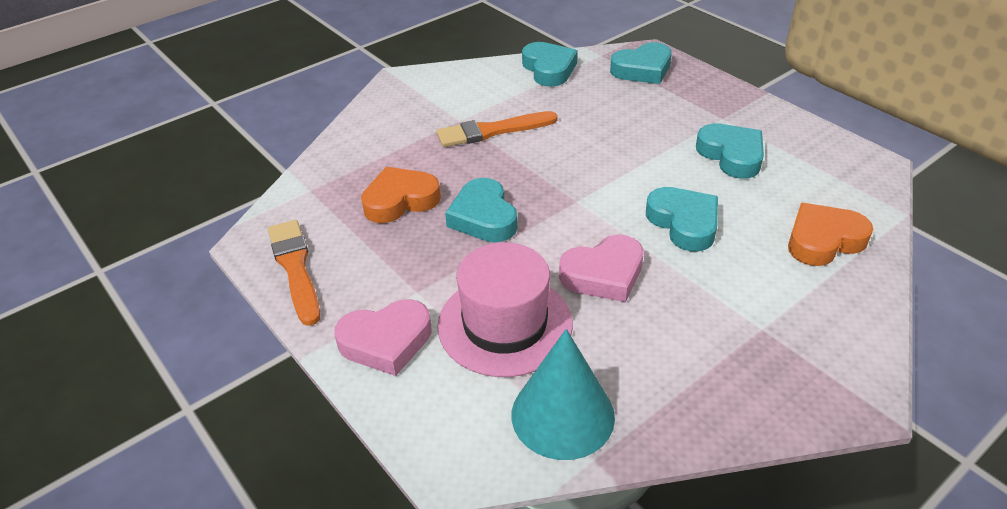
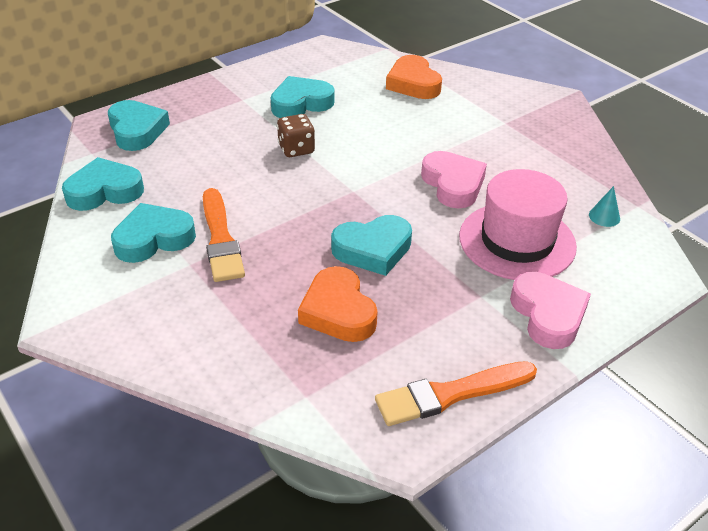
camera: 90 degrees left, 0 degrees up
(562, 415) = (604, 216): turquoise cone -> turquoise cone, size x0.40
(640, 159) = (296, 149): none -> brown dice
(684, 223) = (390, 138): turquoise heart -> turquoise heart (153, 238)

